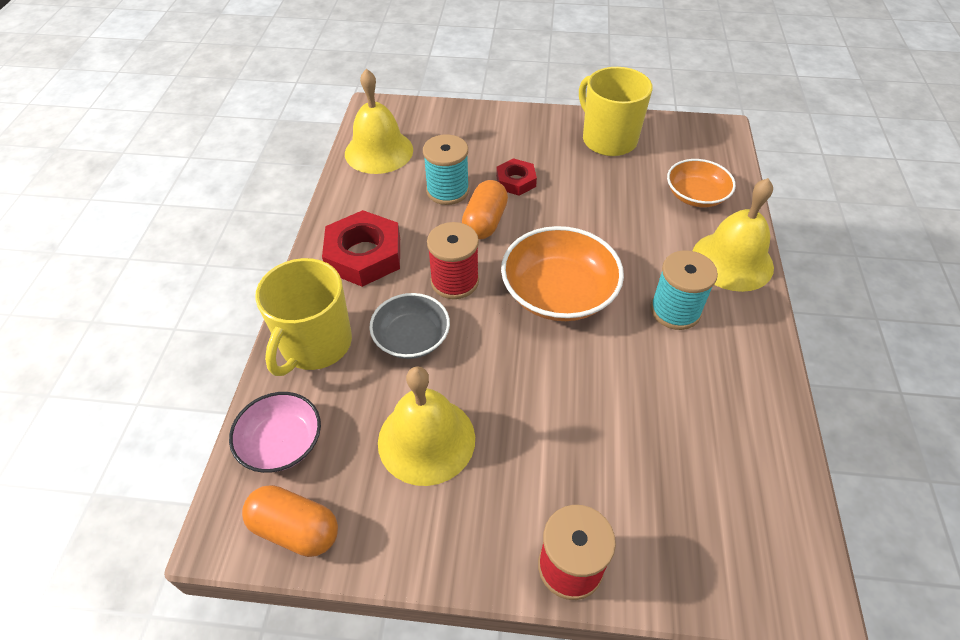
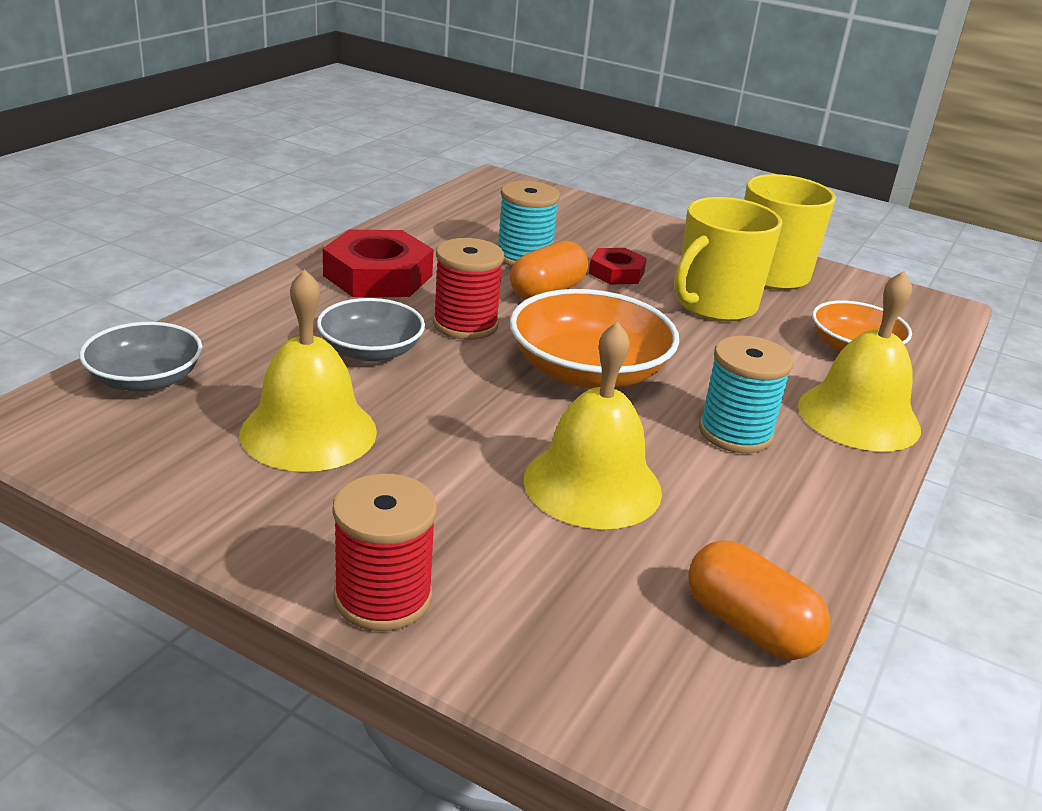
camera: 20 degrees right, 20 degrees down
(281, 443) = (145, 379): pink bowl -> grey bowl
(295, 529) = (92, 447): orange capsule -> orange capsule (749, 626)
(315, 344) = (257, 322): yellow mug -> yellow mug (714, 305)
(379, 151) = (471, 209): yellow bell -> yellow bell (592, 485)

